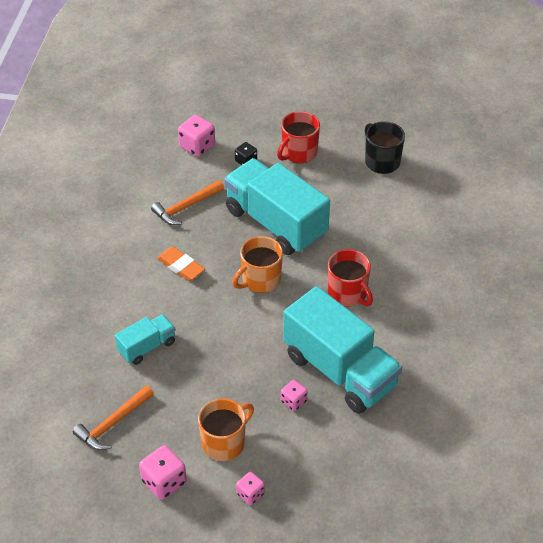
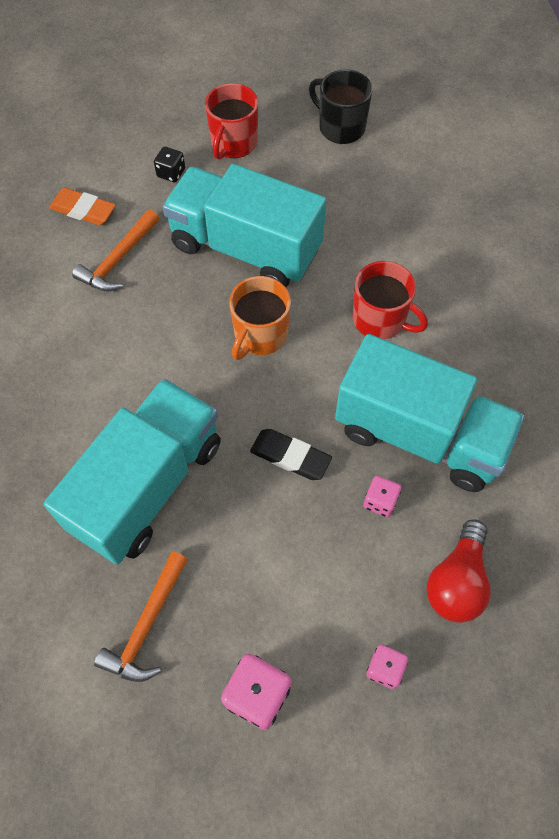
camera: 20 degrees left, 15 degrees up
(147, 347) = (148, 485): turquoise truck -> turquoise truck, size x2.05
(181, 266) = (146, 348): orange eraser -> orange eraser (83, 210)
(197, 146) = (98, 169): pink dice -> none
(224, 442) = (315, 598): orange mug -> none
(246, 358) = (290, 457): none -> black eraser
(321, 461) = (456, 581): none -> red light bulb

